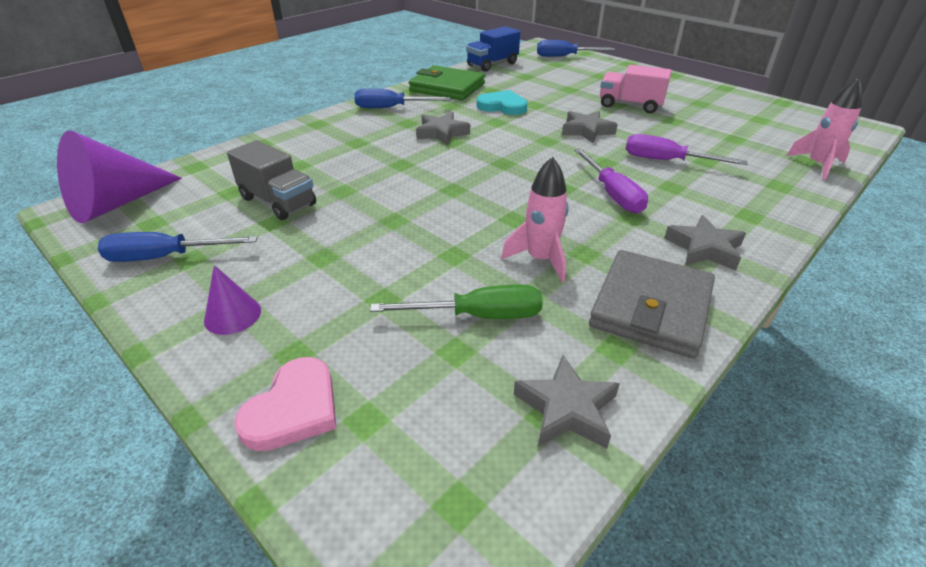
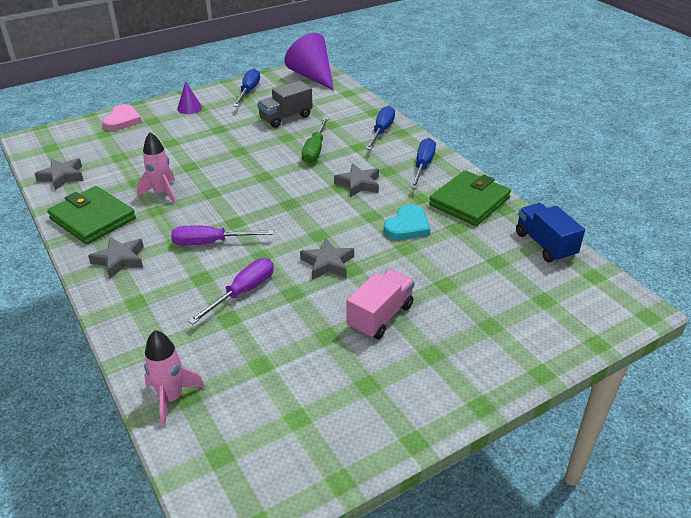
camera: 105 degrees right, 0 degrees up
(293, 409) = (122, 120): pink heart -> pink heart turned 120 degrees counterclockwise
(478, 316) = (135, 165): green screwdriver -> green screwdriver (315, 150)
(564, 56) = (577, 316): blue screwdriver -> blue screwdriver (381, 131)
(651, 307) = (93, 219): grey wallet -> green wallet

